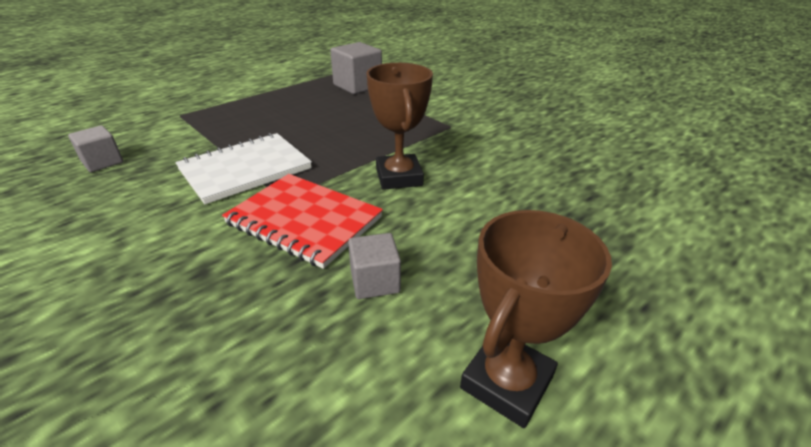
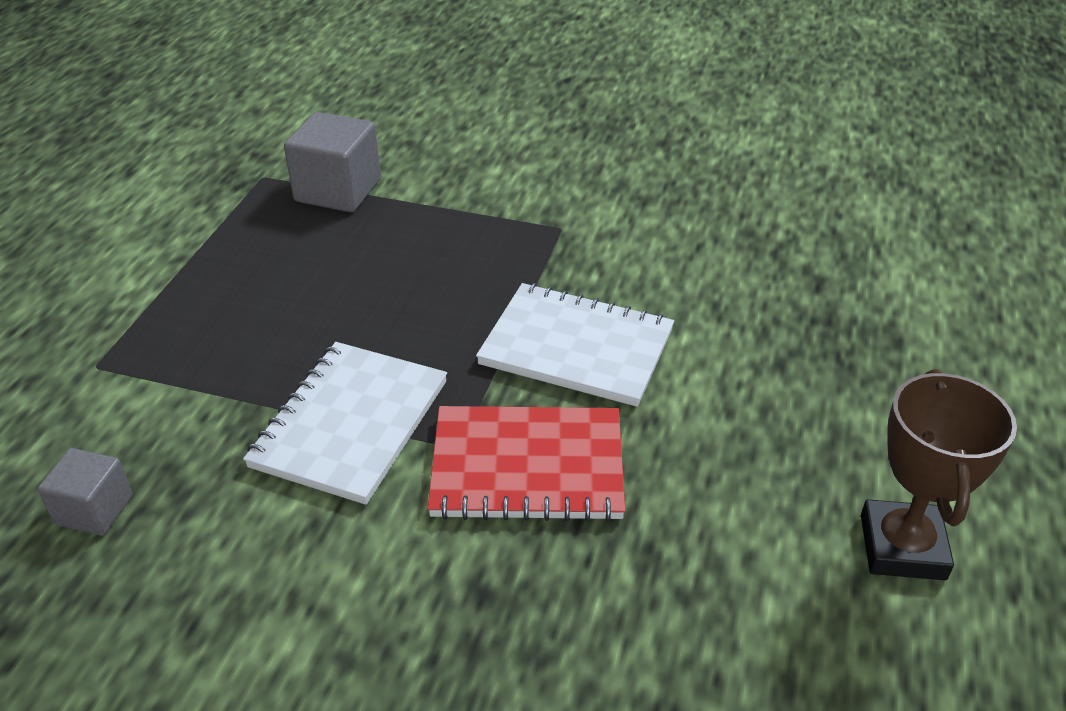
camera: 30 degrees left, 5 degrees up
(375, 281) = (691, 506): grey cube -> none
(399, 177) = (576, 347): brown trophy -> white notebook

